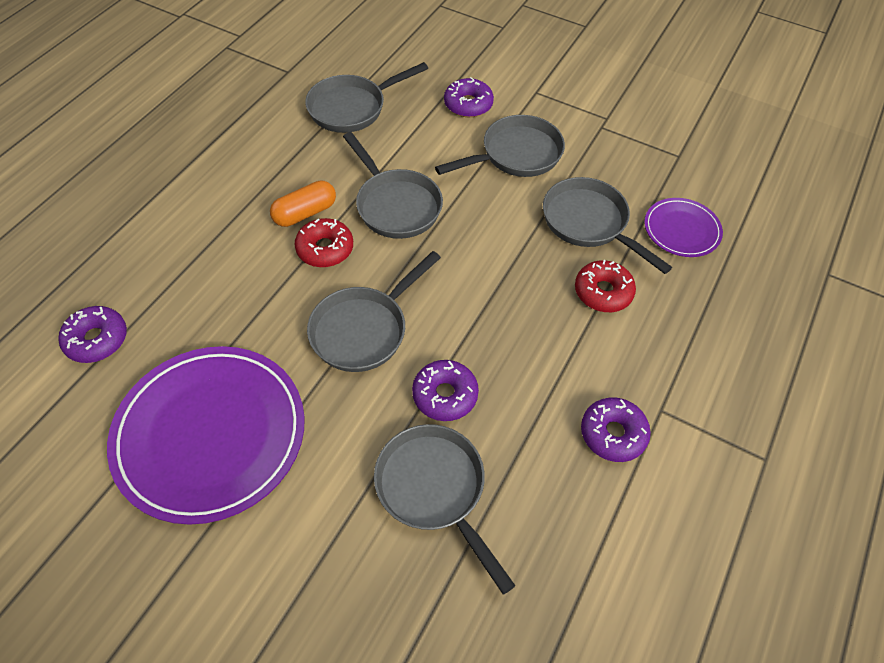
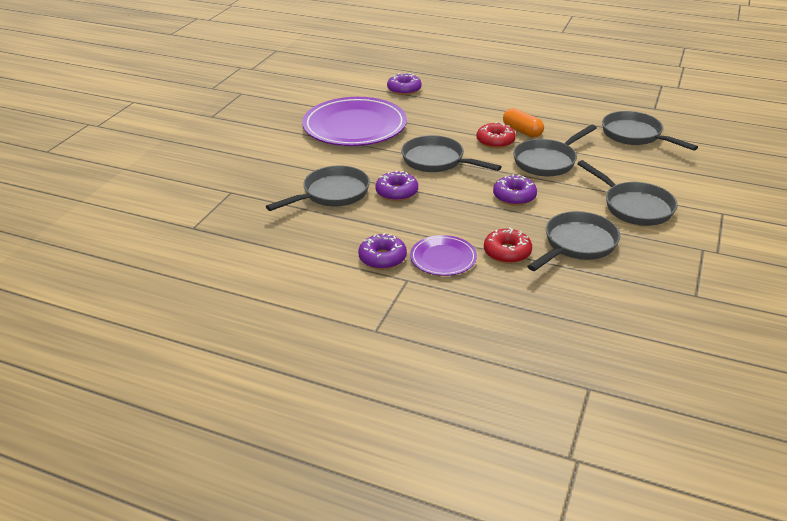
camera: 85 degrees right, 20 degrees down
(468, 104) = (678, 181): purple donut -> purple donut (514, 196)
(681, 230) = (597, 294): purple plate -> purple plate (443, 258)

